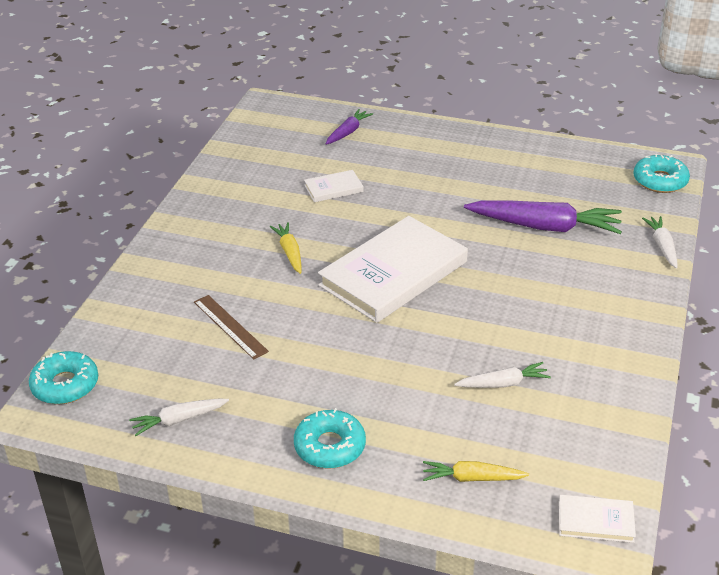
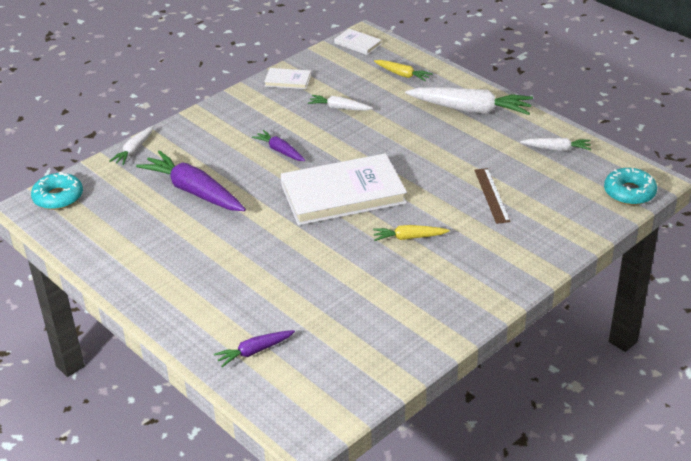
camera: 150 degrees left, 0 degrees up
(289, 252) = (409, 237): yellow carrot -> yellow carrot turned 75 degrees clockwise
(330, 446) = (470, 109): turquoise donut -> white carrot
(333, 188) = (325, 287): white book -> white book (288, 80)
(510, 299) = (280, 151): none -> purple carrot

